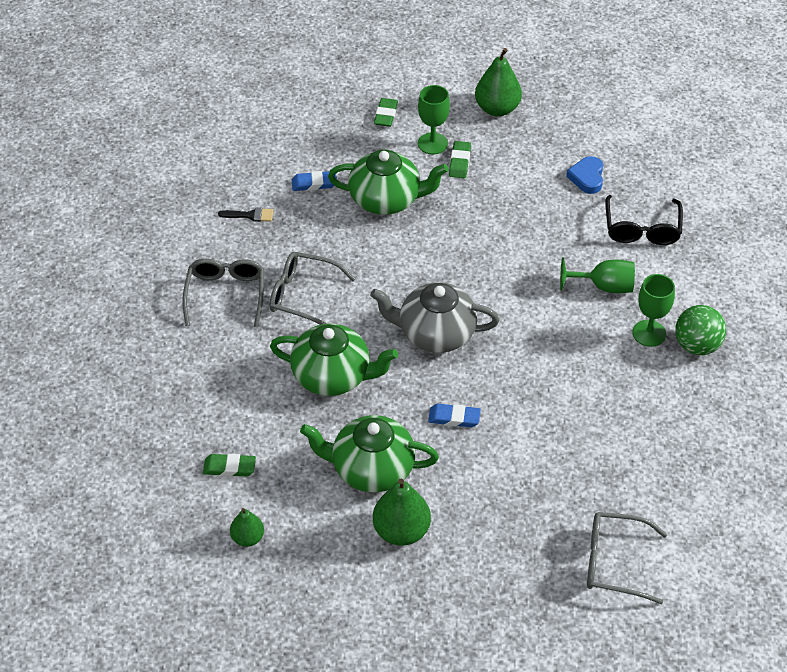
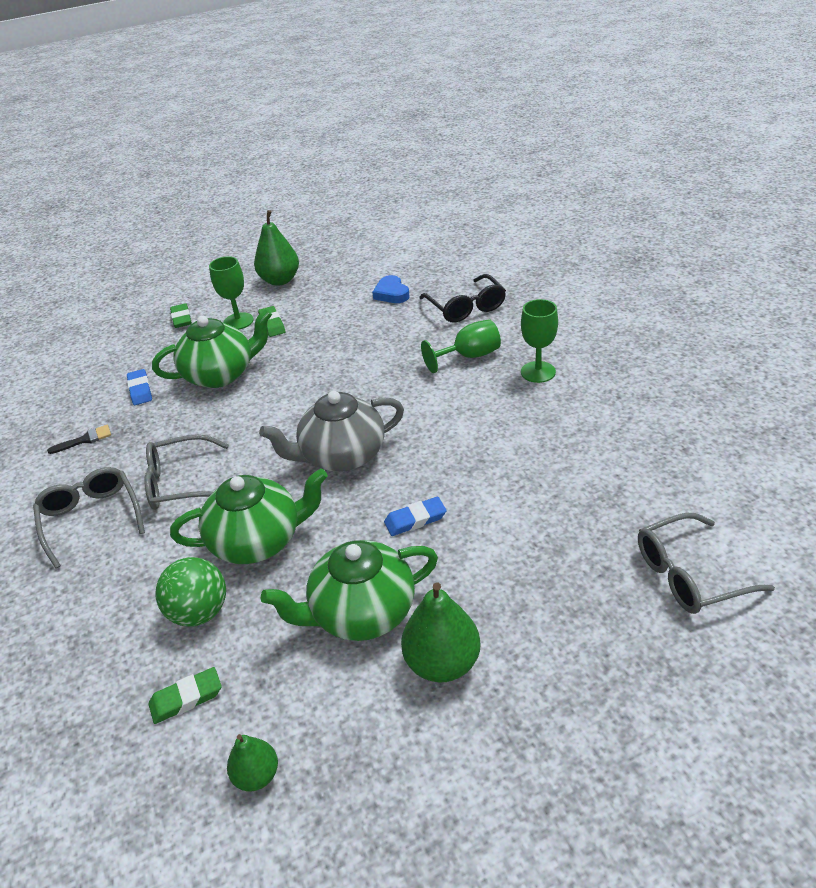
camera: 25 degrees left, 10 degrees down
(314, 183) = (140, 390): blue eraser -> blue eraser turned 75 degrees counterclockwise
(697, 345) = (586, 363): green ball -> green ball (199, 612)

